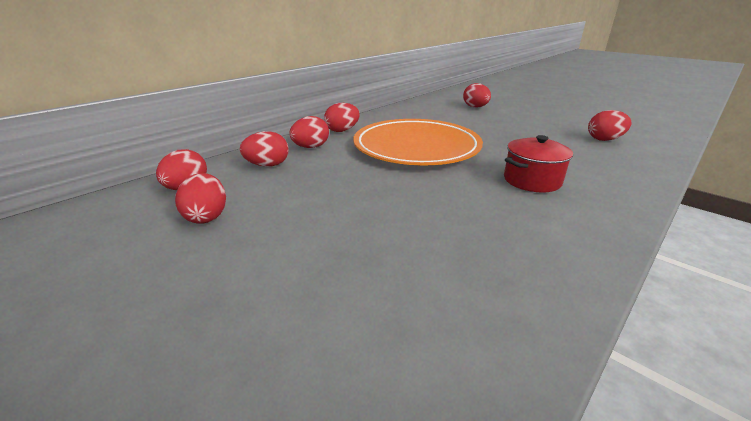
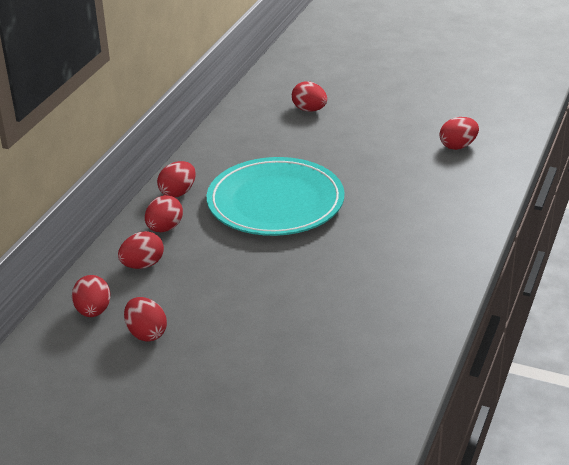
camera: 20 degrees left, 5 degrees up
(416, 147) = (275, 202): orange plate -> turquoise plate
(532, 180) = (398, 224): red pot -> none

